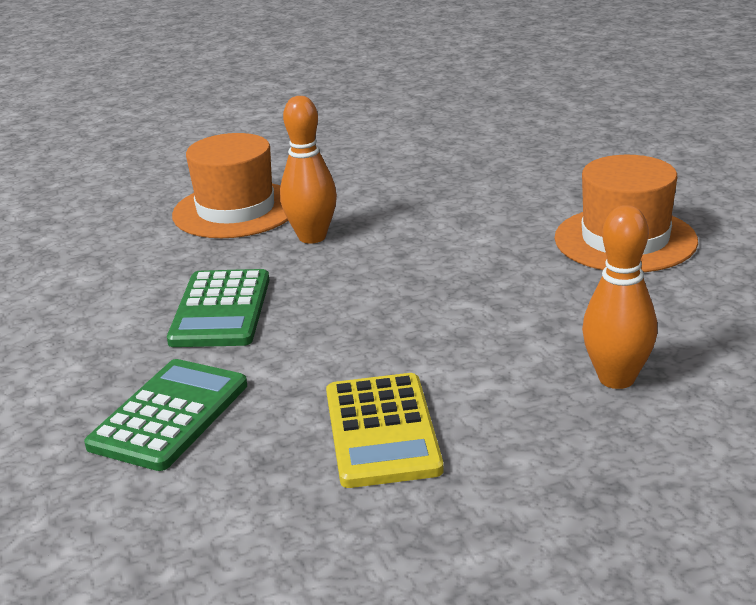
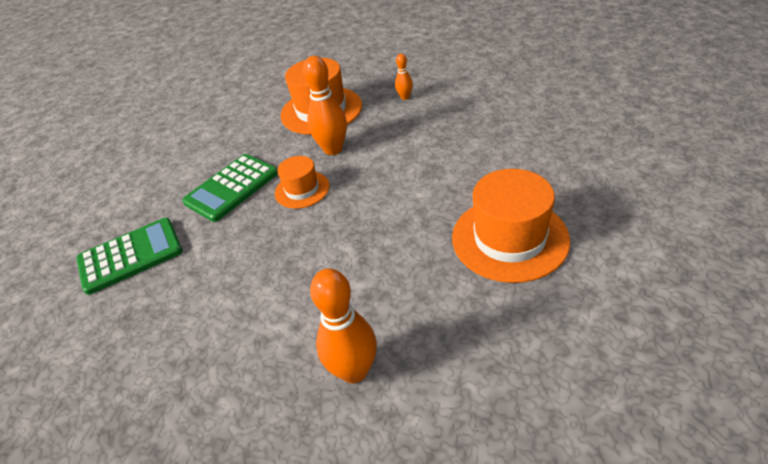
camera: 40 degrees right, 15 degrees up
(328, 280) = (302, 189): none -> orange hat
(336, 171) = (405, 97): none -> orange bowling pin
(382, 431) = (194, 330): yellow calculator -> none

